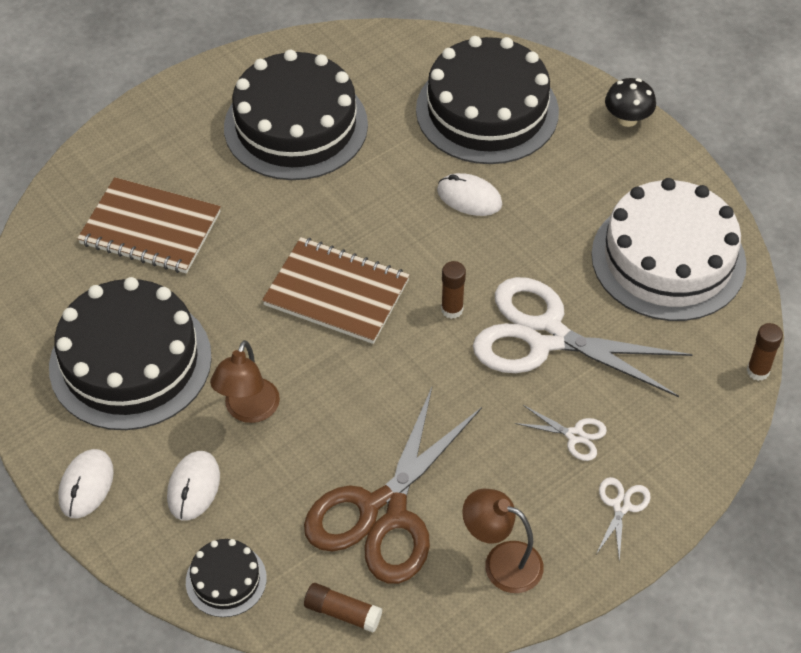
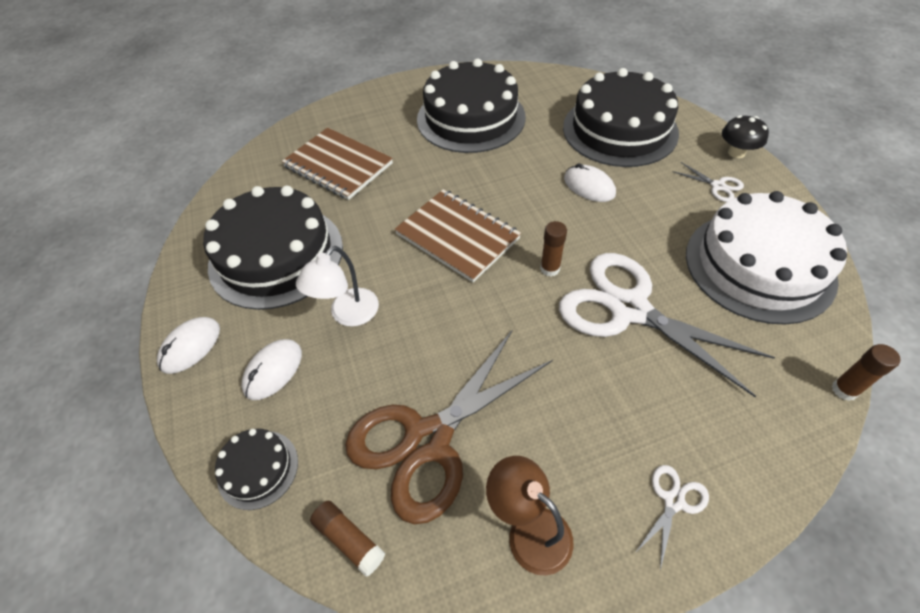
camera: 20 degrees right, 0 degrees up
(248, 410) = (348, 315): brown lamp -> white lamp
(575, 436) = (638, 410): white scissors -> white scissors (717, 186)

